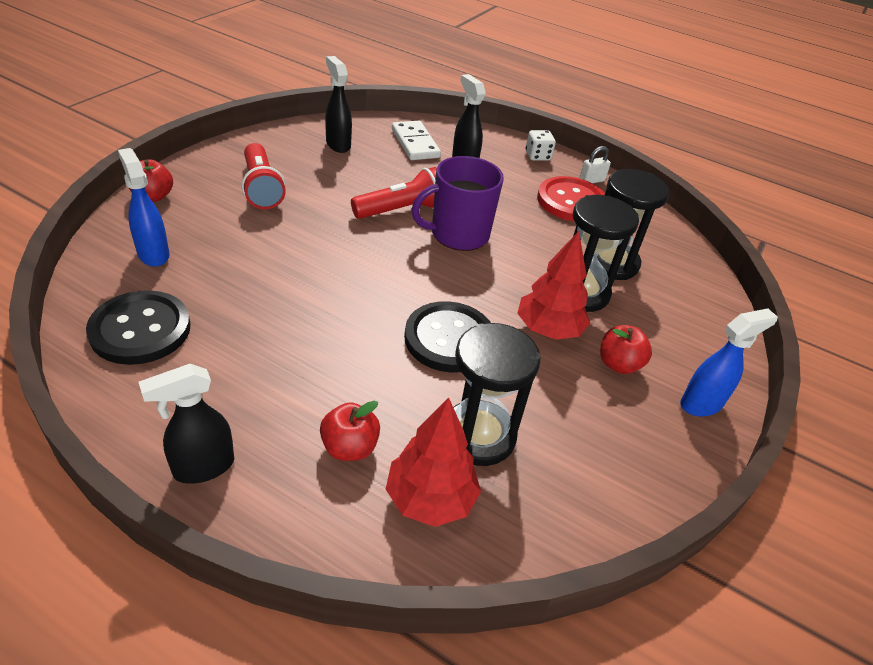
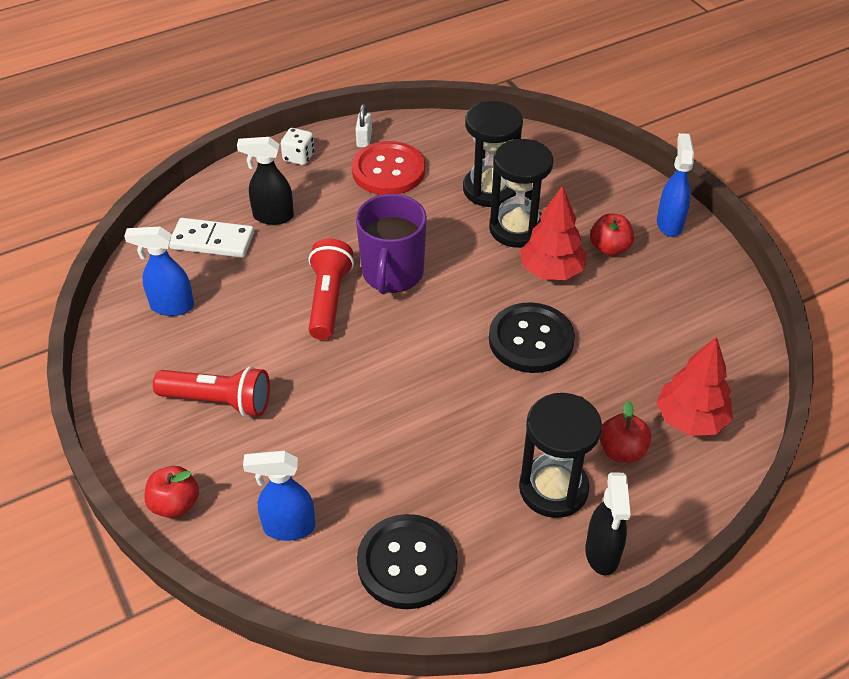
camera: 55 degrees left, 5 degrees up
(338, 144) = (171, 306): black spray bottle -> blue spray bottle
(478, 435) = (644, 366): black hourglass -> black hourglass (553, 489)

